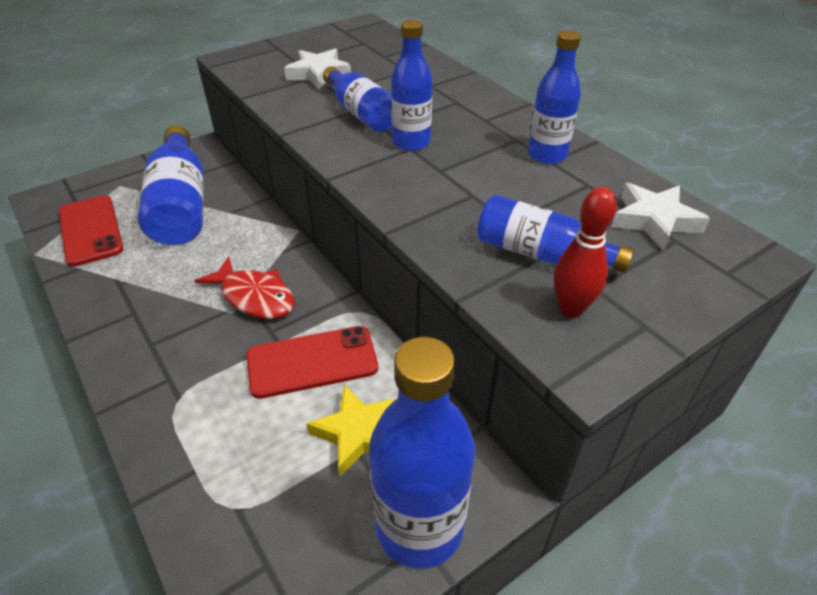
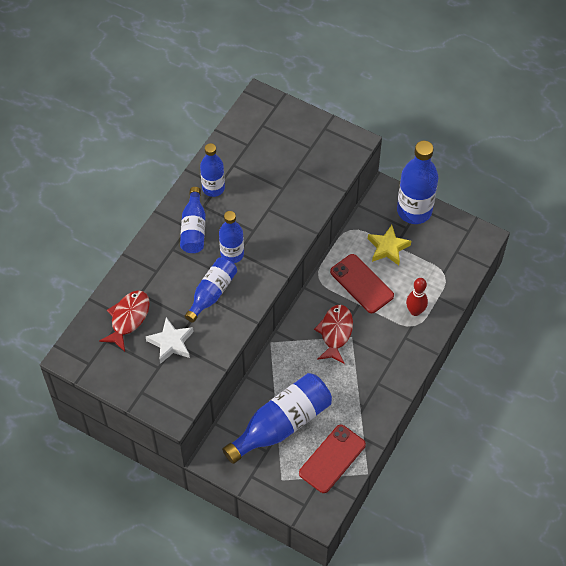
camera: 115 degrees left, 15 degrees up
(378, 58) = (128, 318): none -> red fish
(541, 254) = (299, 170): blue bottle -> blue bottle (194, 228)
(571, 309) = (328, 152): red bowling pin -> red bowling pin (415, 311)
(654, 220) = (251, 134): white star -> none

